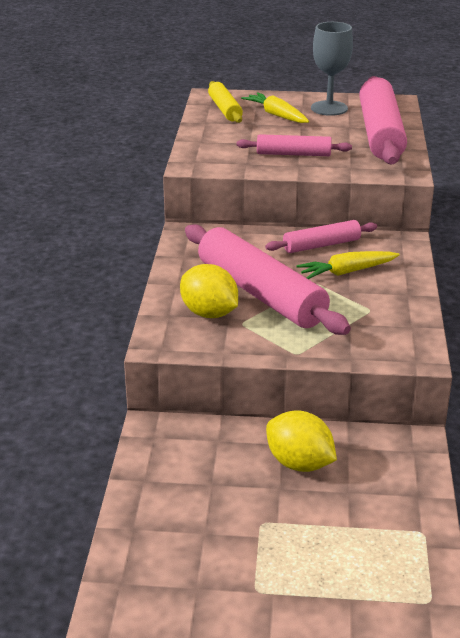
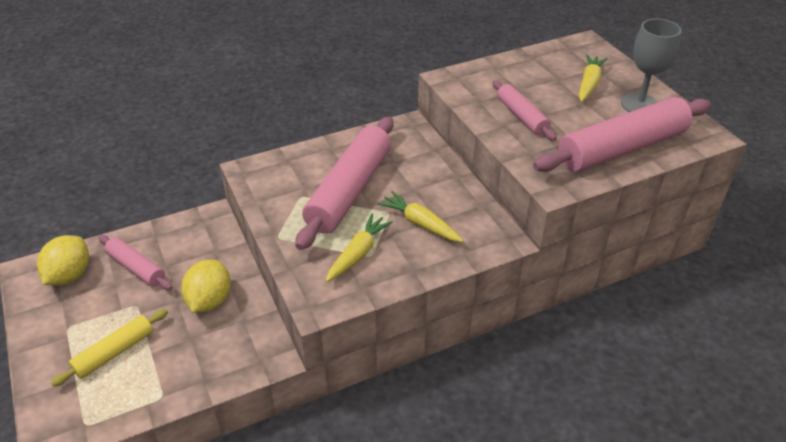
camera: 60 degrees right, 10 degrees up
(209, 313) = (302, 176): yellow lemon -> yellow lemon (70, 275)
(225, 109) = (567, 57): yellow rolling pin -> yellow rolling pin (114, 352)
(321, 245) = (452, 196): pink rolling pin -> pink rolling pin (136, 268)
(361, 315) = (358, 253): none -> yellow carrot

